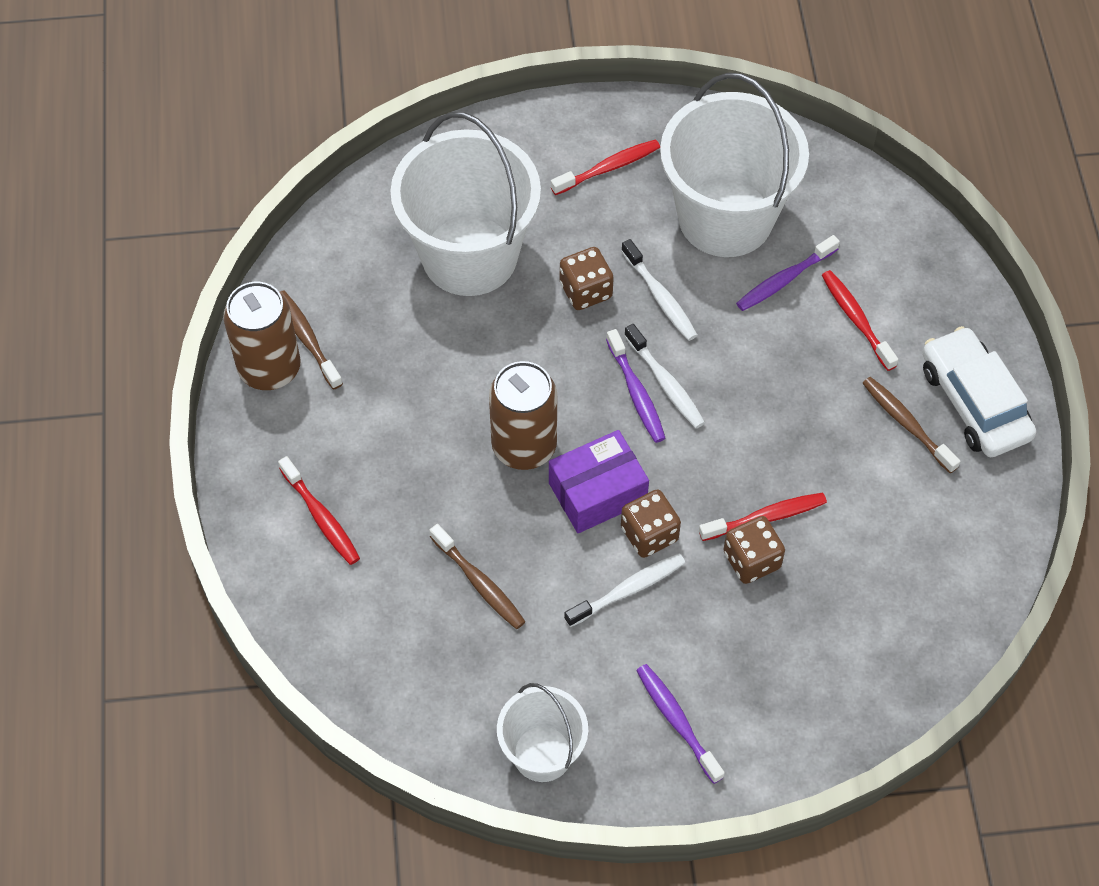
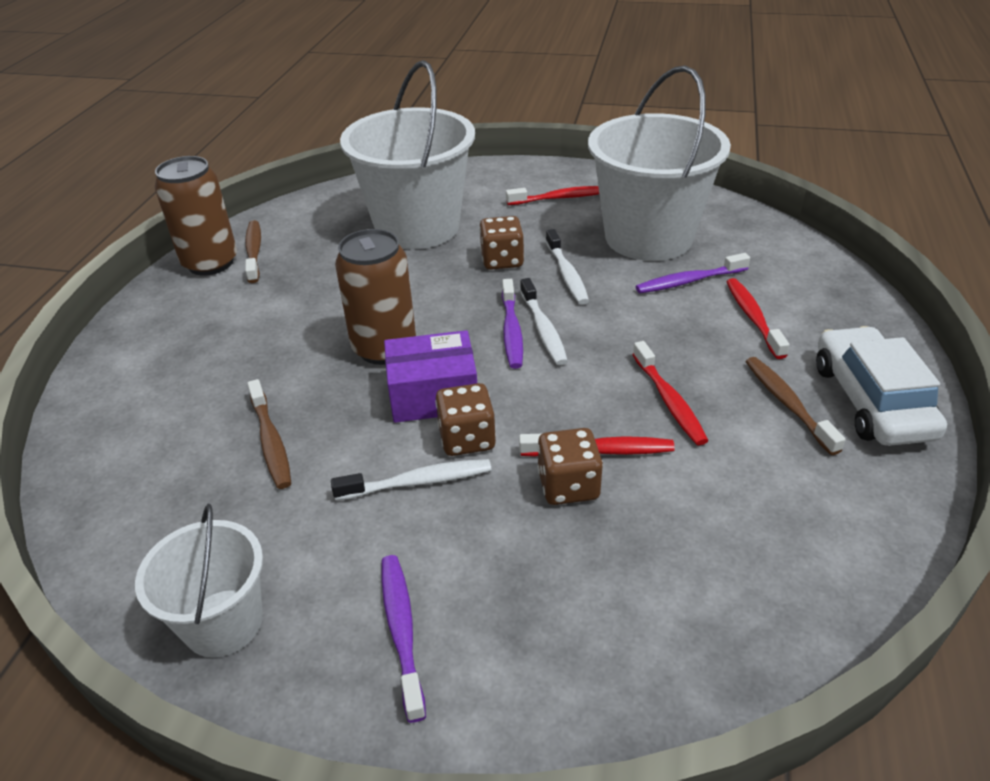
camera: 20 degrees right, 20 degrees down
(321, 517) = (168, 362): red toothbrush -> red toothbrush (669, 401)

